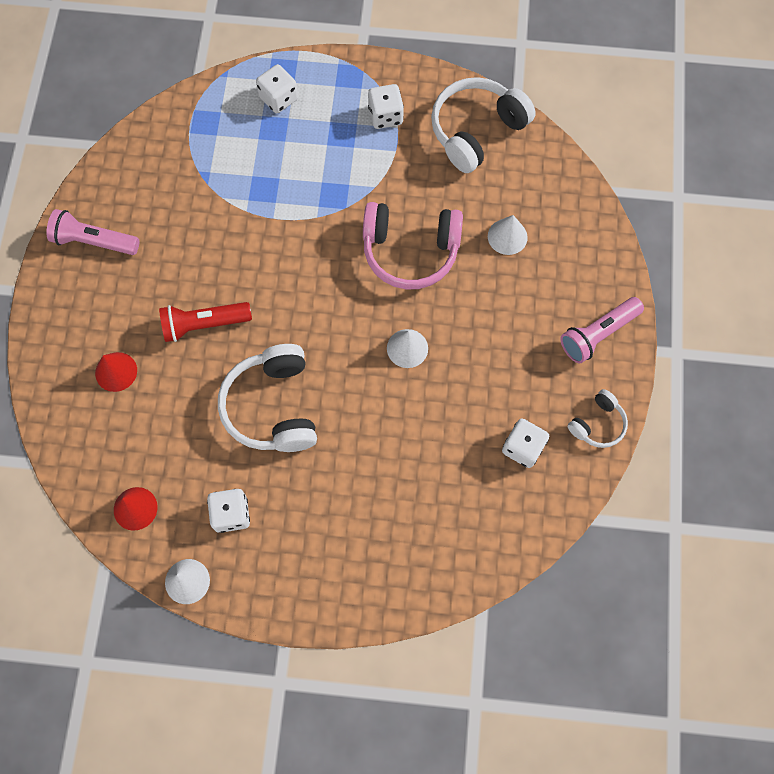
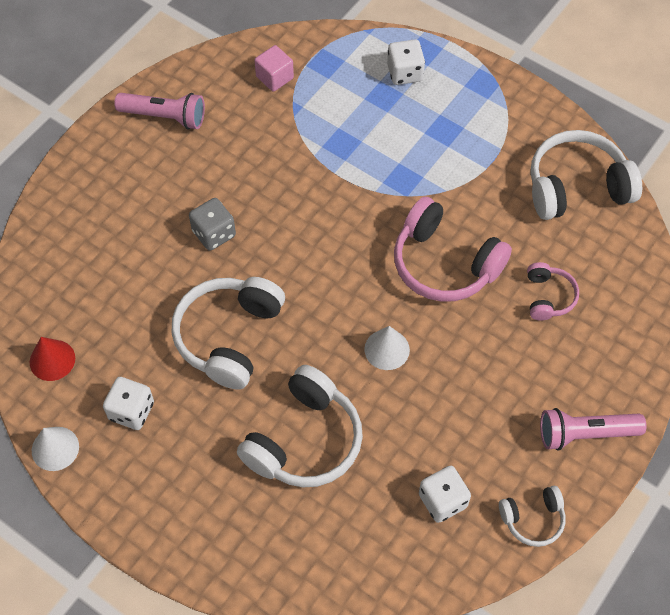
camera: 30 degrees right, 10 degrees down
(94, 241) = (164, 117): pink flashlight -> pink flashlight turned 150 degrees clockwise
(116, 371) = (112, 235): red cone -> none
(169, 157) = (274, 77): none -> pink cube
(204, 324) = (214, 233): red flashlight -> grey dice
(385, 116) = (496, 133): white dice -> none
(388, 459) = (305, 440): none -> white headphones
(507, 236) = (548, 297): white cone -> pink headphones

